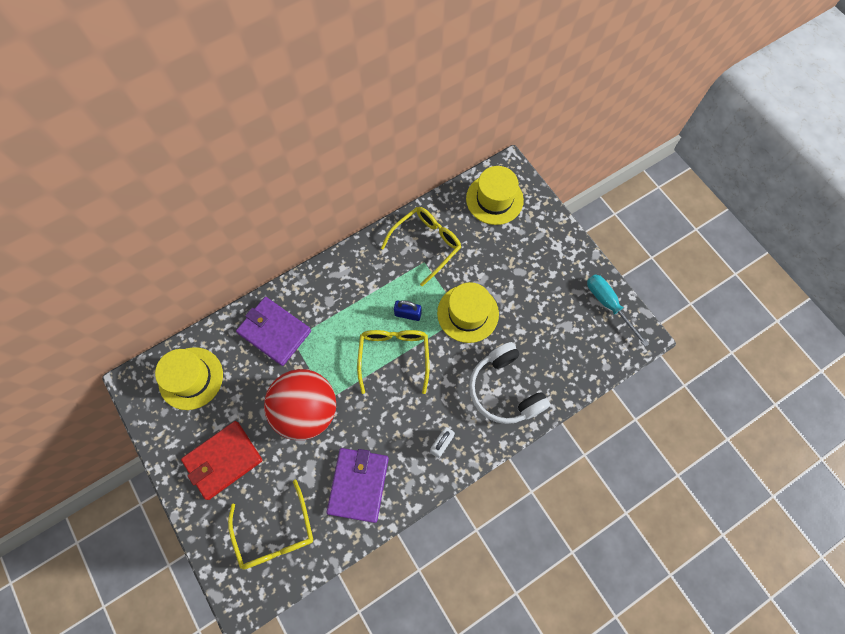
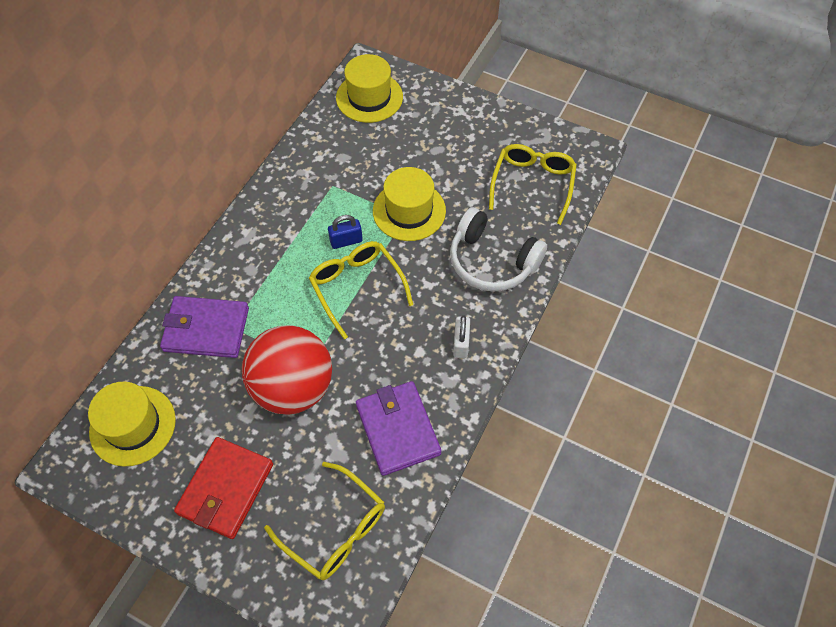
camera: 30 degrees left, 10 degrees down
(426, 244) = (324, 168): yellow glasses -> yellow glasses (532, 184)
(608, 304) = (542, 139): turquoise screwdriver -> none

